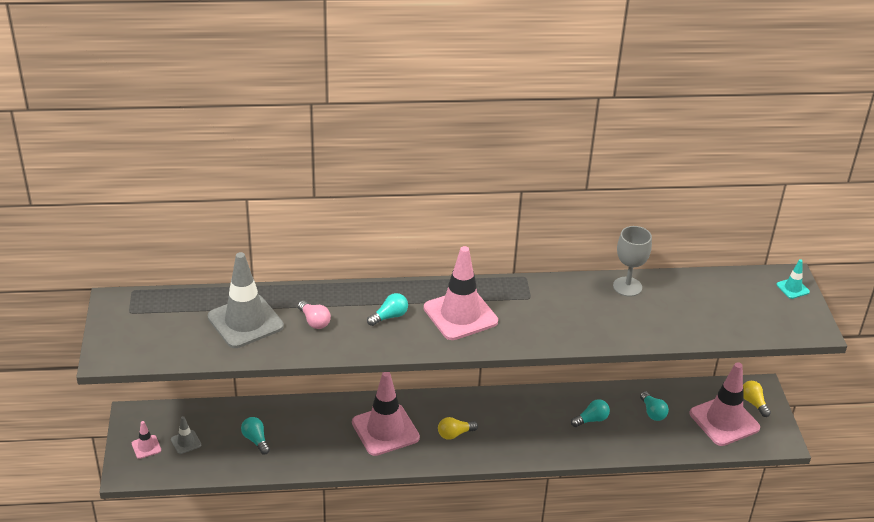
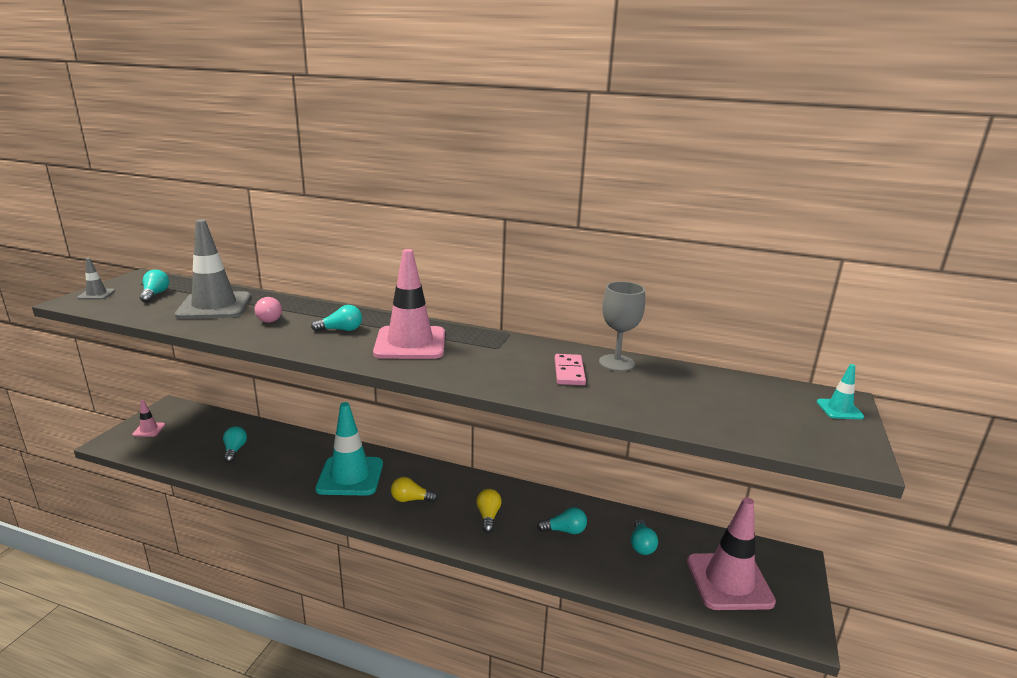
camera: 25 degrees right, 15 degrees down
(168, 323) = (155, 294): none -> turquoise light bulb
(186, 442) = (181, 435): grey traffic cone -> grey traffic cone (96, 294)
(385, 430) = (350, 476): pink traffic cone -> turquoise traffic cone
(601, 308) = (569, 372): none -> pink domino
(753, 403) = (778, 574): yellow light bulb -> yellow light bulb (488, 516)

